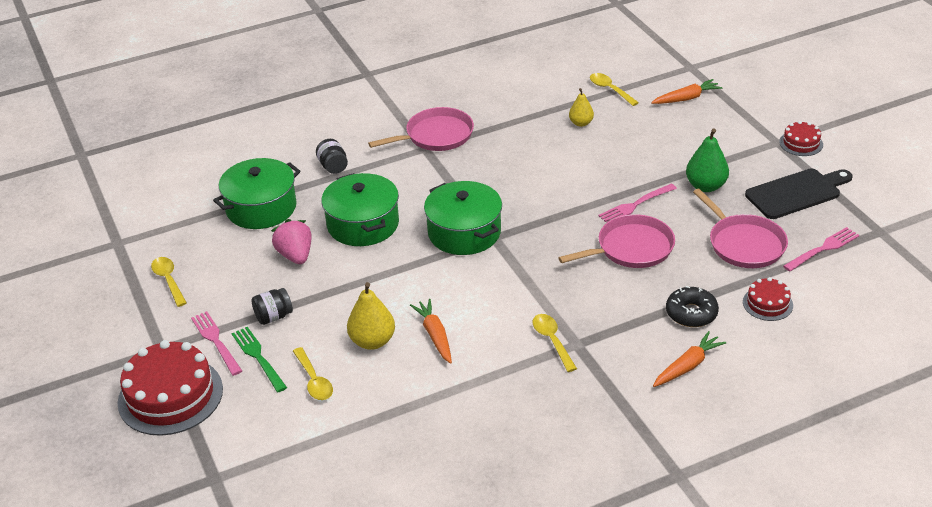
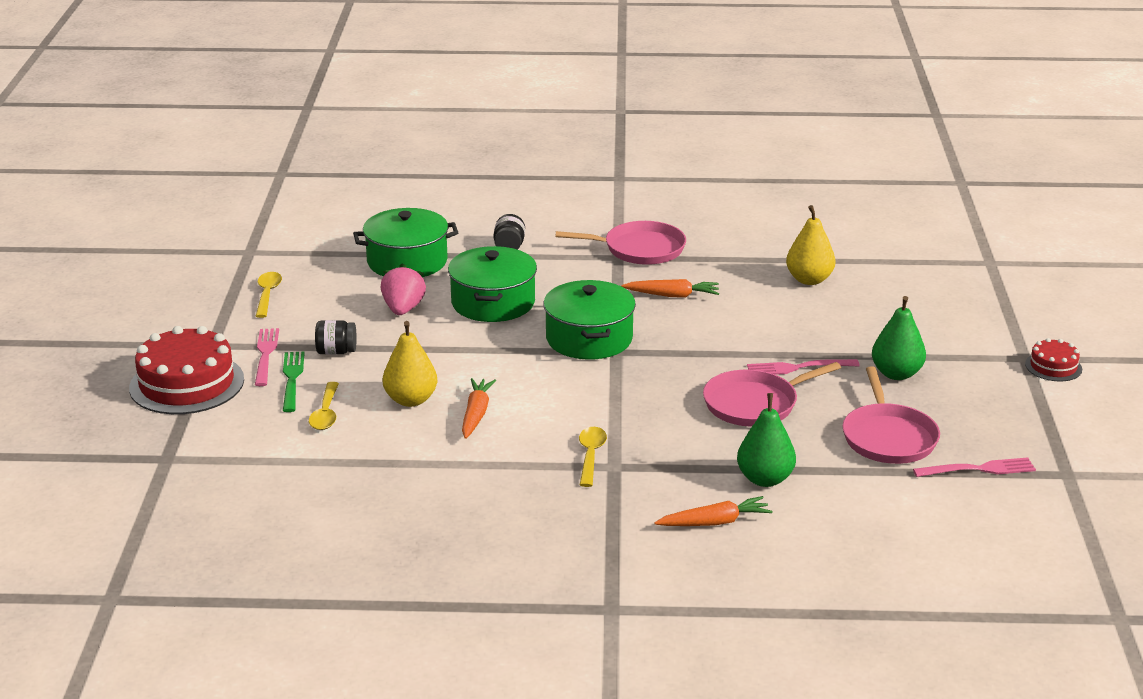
camera: 25 degrees right, 10 degrees down
(581, 123) = (809, 280): yellow pear -> yellow pear, size x1.59
(610, 90) = (872, 259): yellow spoon -> none
(631, 248) = (755, 404): pink pan -> pink pan turned 150 degrees clockwise
(686, 98) = (955, 289): orange carrot -> orange carrot (672, 295)
(691, 313) = (765, 479): black donut -> green pear
(767, 303) = (861, 497): red cake -> none
(796, 193) = (999, 410): black cutting board -> none

